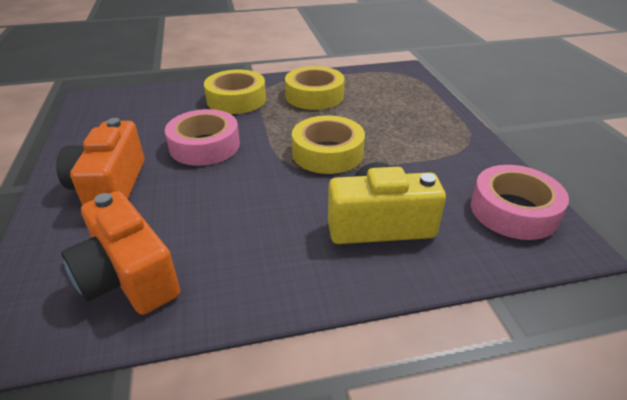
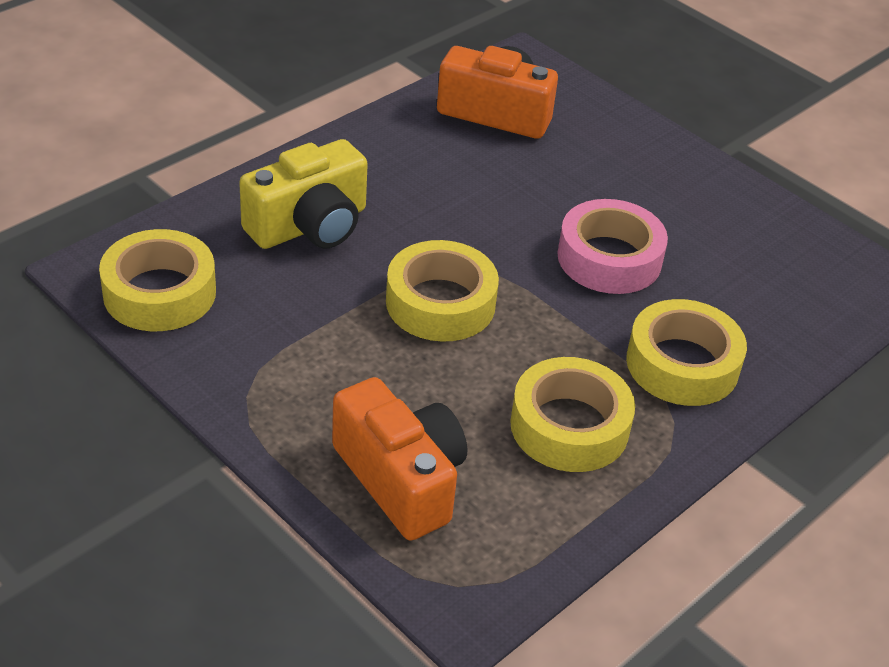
camera: 145 degrees right, 5 degrees up
(110, 187) = (633, 173): orange camera -> orange camera (401, 479)
(513, 211) = (159, 292): pink tape -> yellow tape

